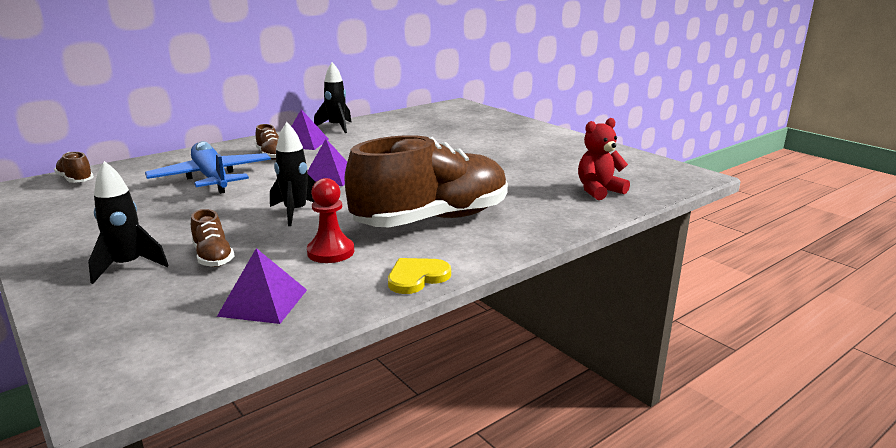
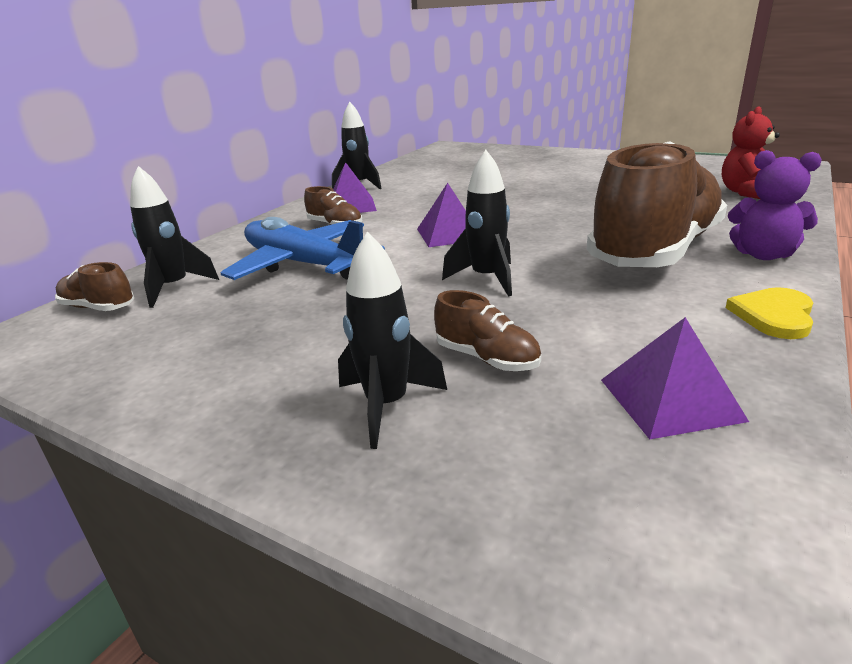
camera: 20 degrees left, 5 degrees up
(126, 177) = (174, 288): none -> black rocket
(330, 252) = (620, 313): red pawn -> none
(500, 239) = (763, 255): none -> purple teddy bear

